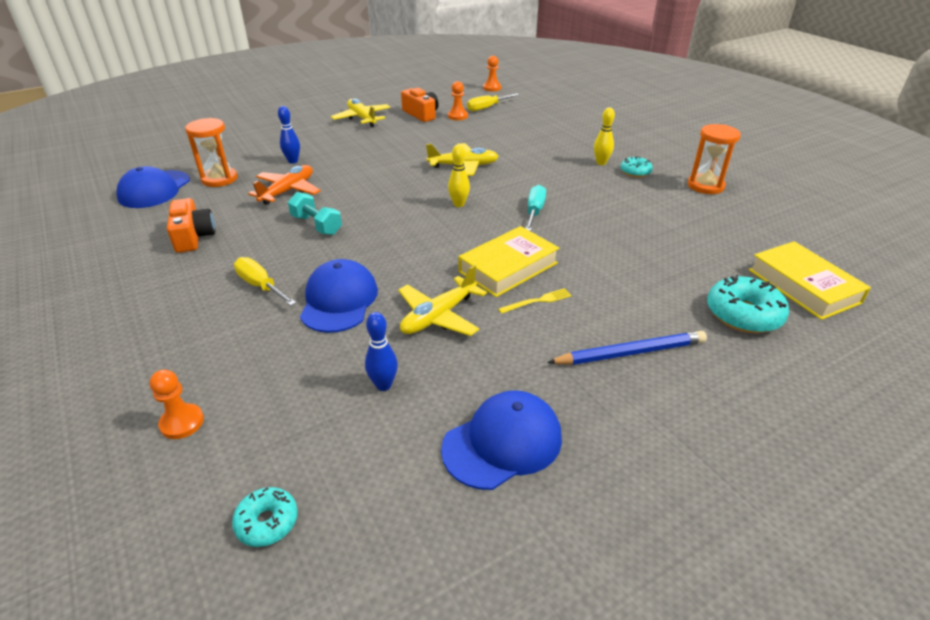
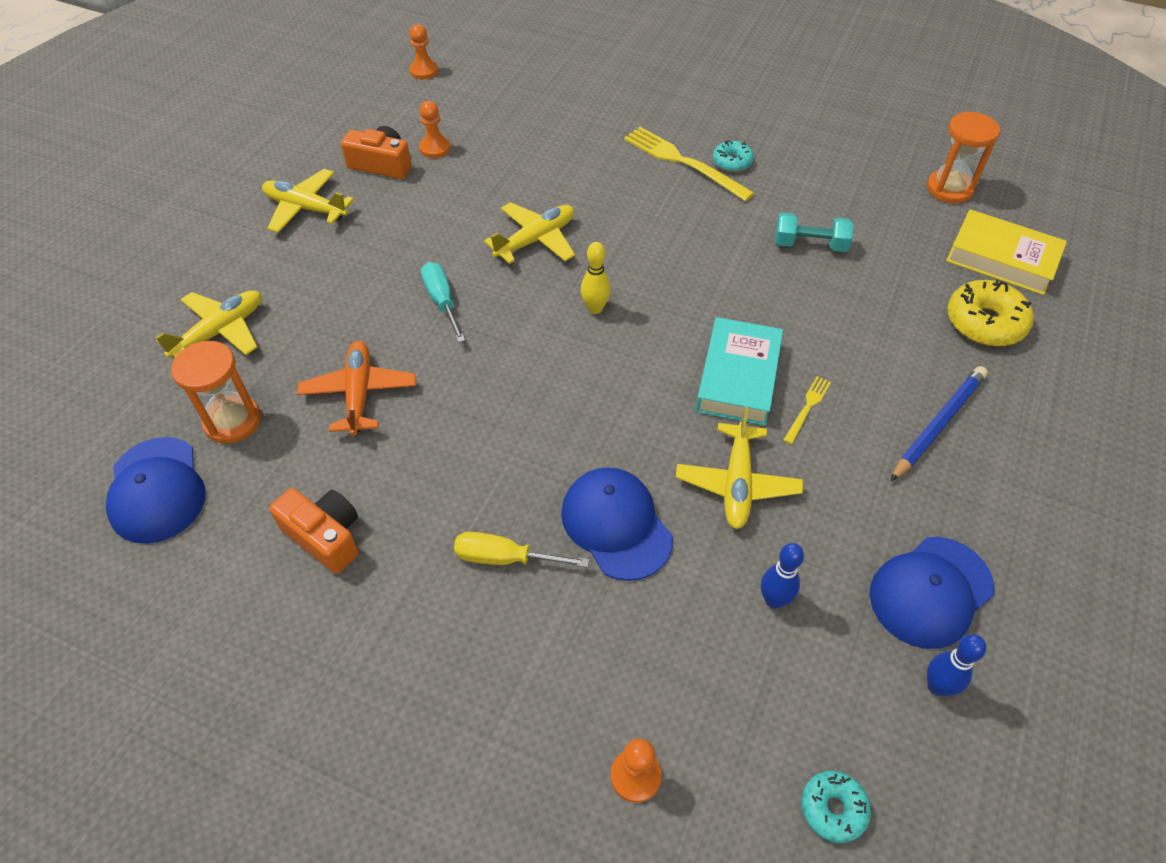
camera: 35 degrees left, 15 degrees up
(261, 147) = (220, 331): none -> yellow plane
(293, 161) = (301, 336): blue bowling pin -> blue bowling pin (937, 686)
(316, 225) = (464, 430): turquoise dumbbell -> turquoise dumbbell (810, 245)
(487, 108) = (457, 115): yellow screwdriver -> none
(502, 442) = (930, 592): blue cap -> blue cap turned 150 degrees counterclockwise
(508, 267) = (738, 377): yellow book -> turquoise book
(534, 212) = (687, 279): turquoise screwdriver -> turquoise screwdriver (442, 302)
(601, 163) = (684, 163): yellow bowling pin -> yellow fork
(705, 186) = (816, 153): orange hourglass -> orange hourglass (949, 189)
(743, 314) = (984, 322): turquoise donut -> yellow donut

